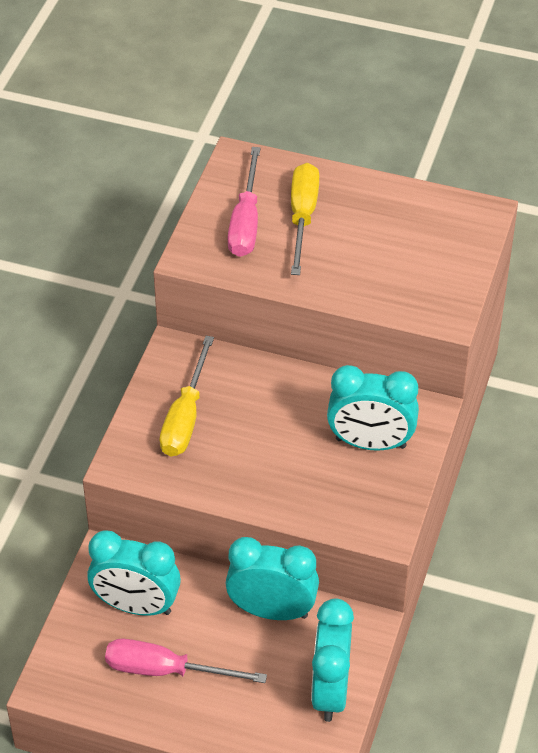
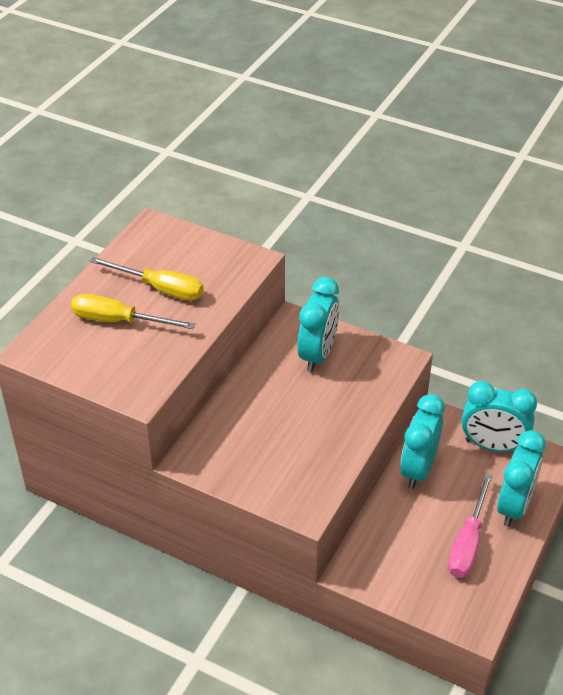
camera: 80 degrees left, 5 degrees down
(136, 606) = (403, 555): turquoise clock -> turquoise clock (514, 506)
(185, 417) = (265, 461): yellow screwdriver -> yellow screwdriver (160, 289)
(245, 222) = (110, 356): pink screwdriver -> none

